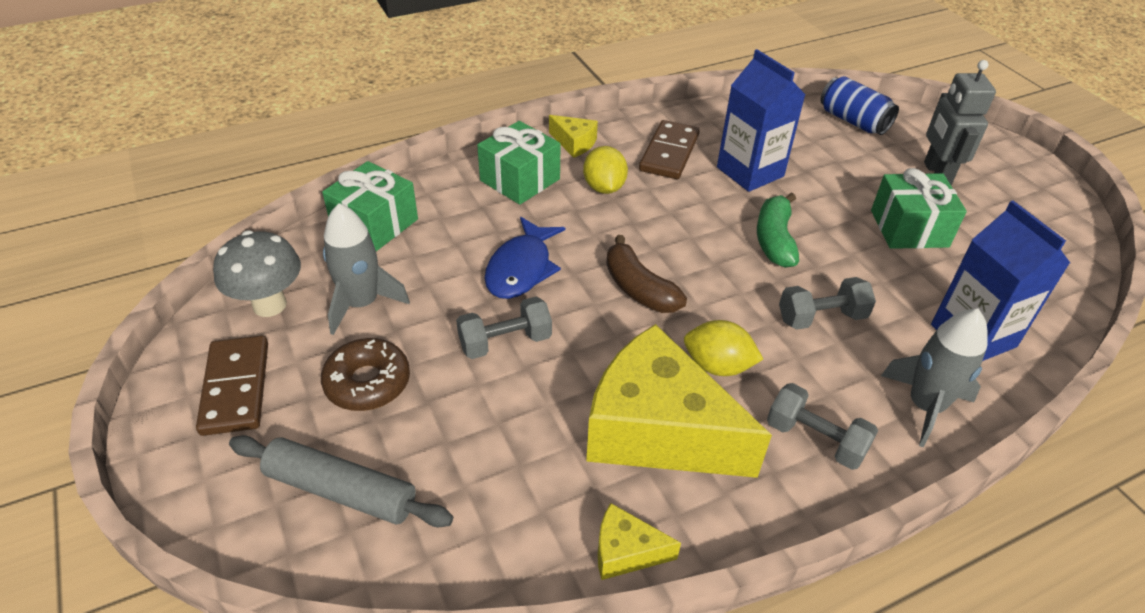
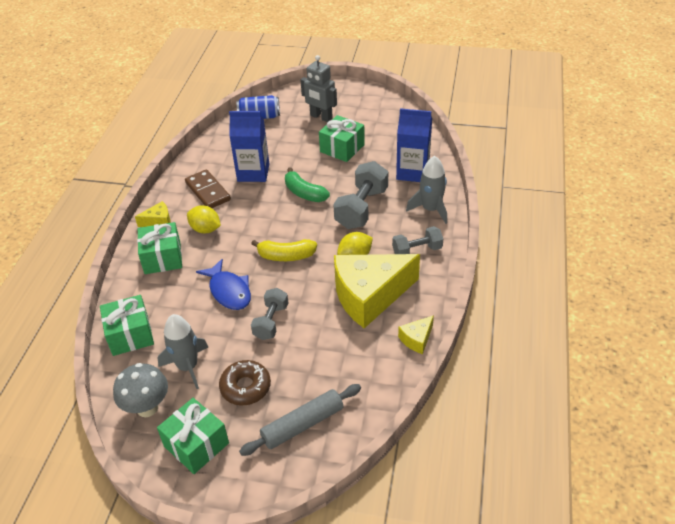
camera: 50 degrees left, 0 degrees up
(236, 388) = (196, 445): brown domino -> green gift
(638, 288) = (286, 256): brown banana -> yellow banana
(821, 317) = (361, 208): grey dumbbell -> grey dumbbell, size x1.61

